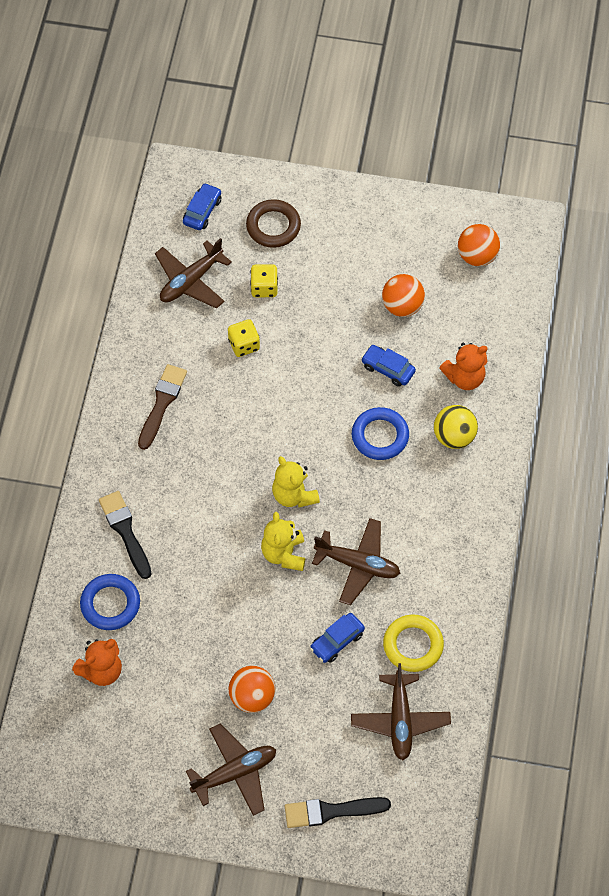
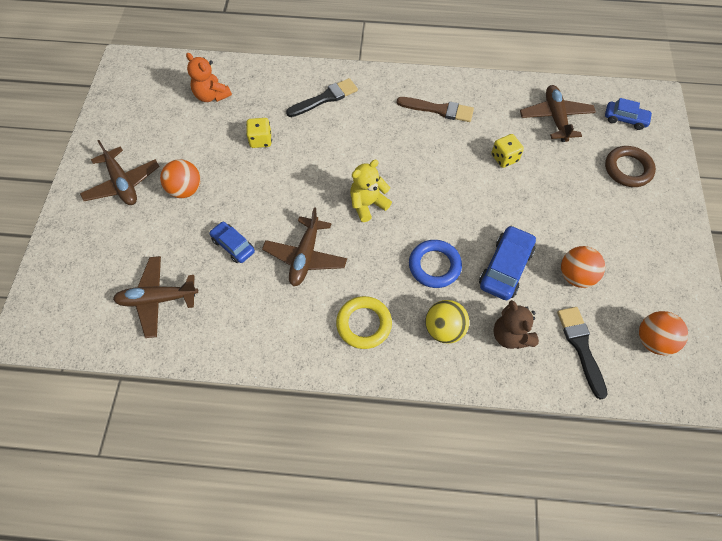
camera: 85 degrees right, 0 degrees up
(110, 604) = (265, 95): blue ring -> none
(191, 281) = (555, 118): brown plane -> brown plane turned 45 degrees clockwise
(264, 288) = (564, 167): yellow dice -> yellow dice (260, 140)
(284, 554) = (312, 201): yellow teddy bear -> none
(332, 811) = (81, 252): black brush -> black brush (581, 347)
(388, 369) = (505, 268): blue car -> blue car, size x1.55
(413, 645) = (228, 305): yellow ring -> yellow ring (364, 324)
(464, 377) = (510, 335): orange teddy bear -> brown teddy bear

